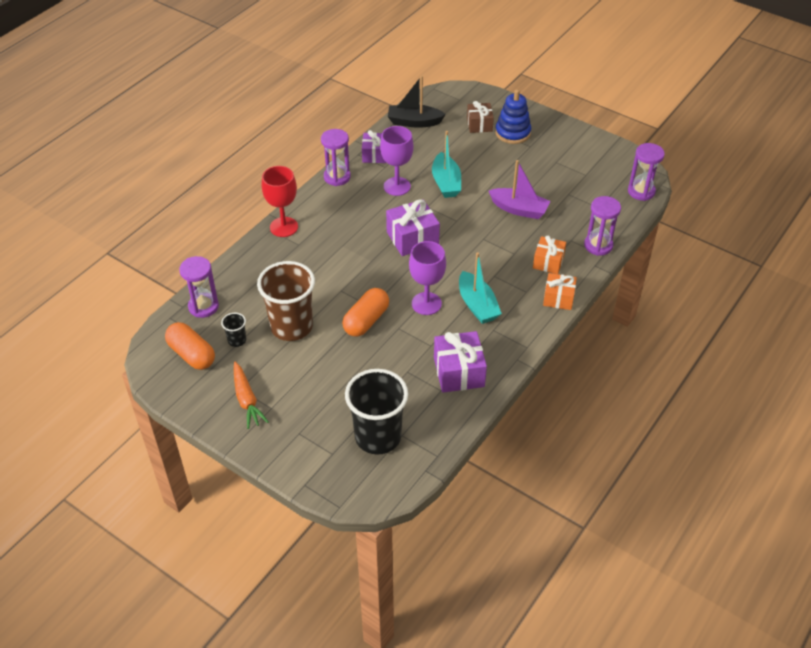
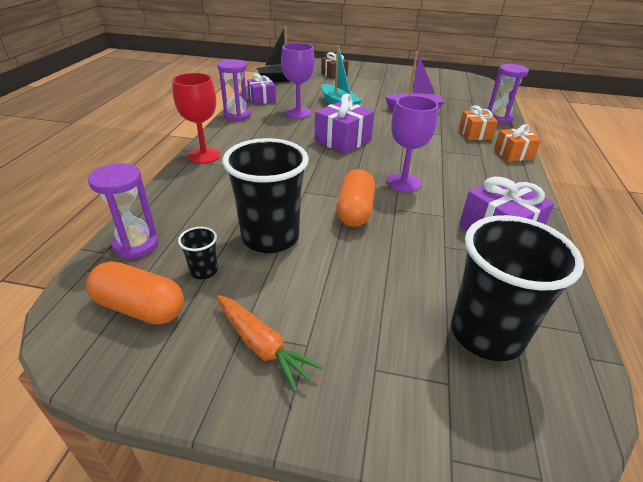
camera: 25 degrees left, 10 degrees down
(291, 327) = (270, 237): brown cup -> black cup
(477, 305) = (452, 173): turquoise boat -> none
(512, 133) = (363, 75): blue stacking toy -> none
(641, 191) = (488, 88): purple hourglass -> none

